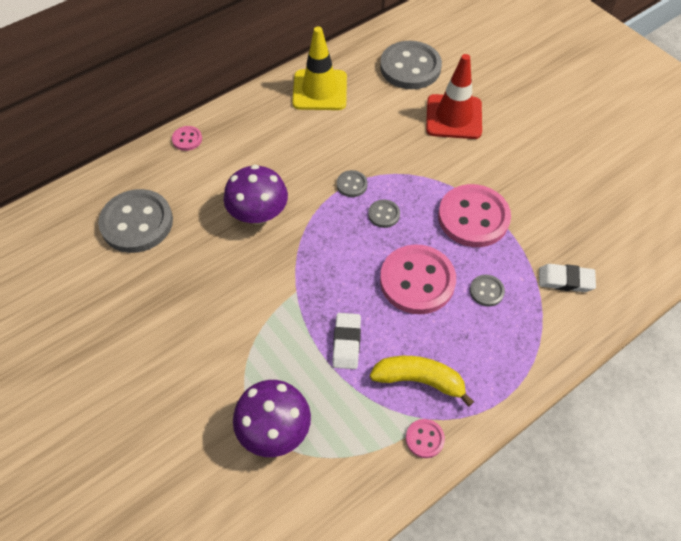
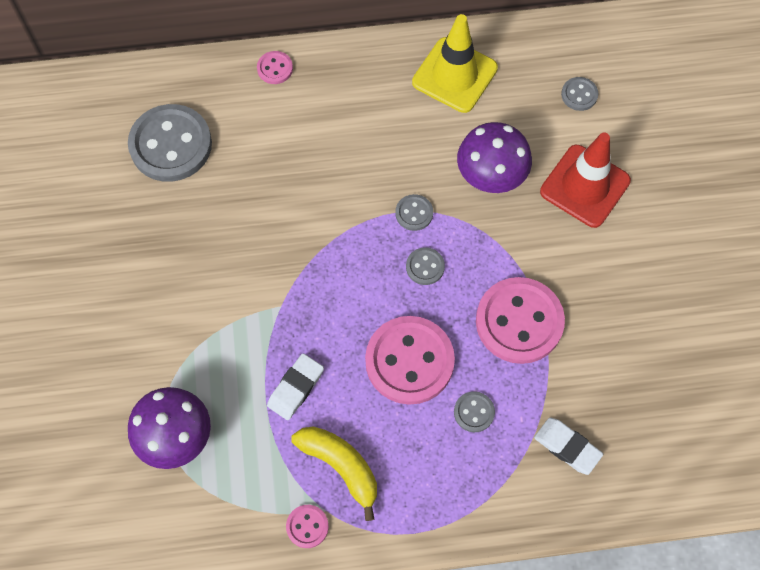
camera: 30 degrees right, 10 degrees up
(258, 214) = (296, 198): purple mushroom -> purple mushroom (491, 175)
(410, 67) = (579, 95): grey button -> grey button, size x0.45

